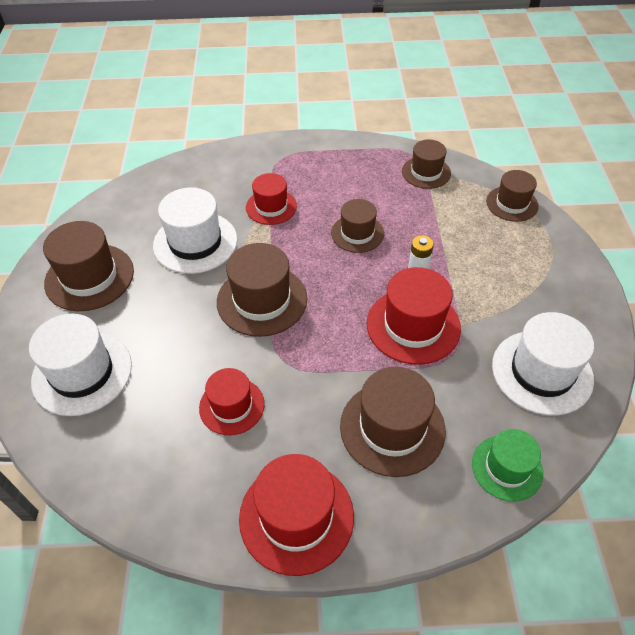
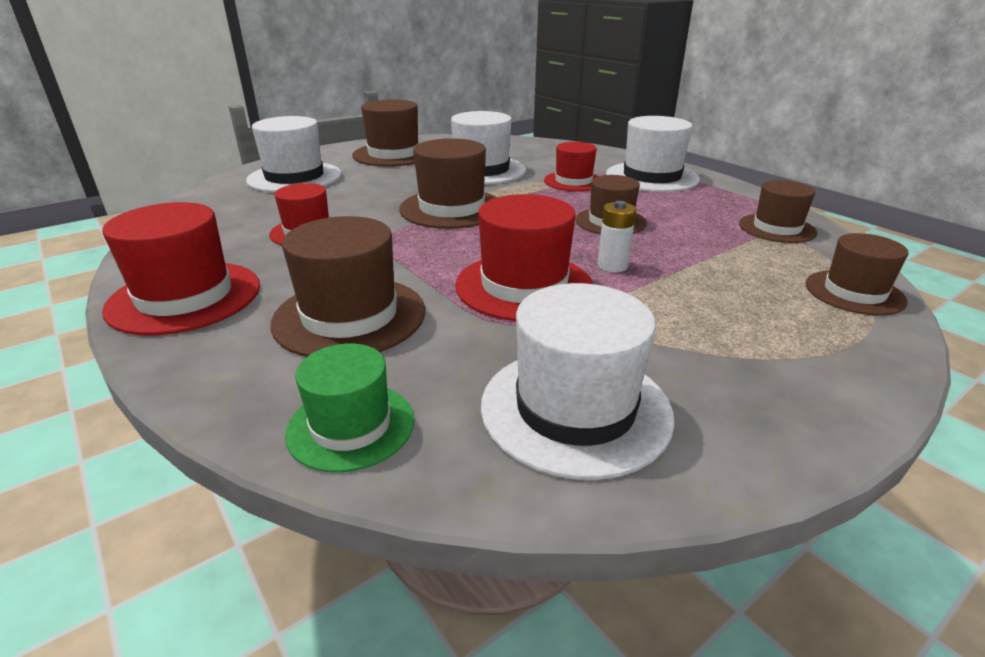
camera: 55 degrees right, 20 degrees down
(301, 164) = (651, 177): none -> white hat

